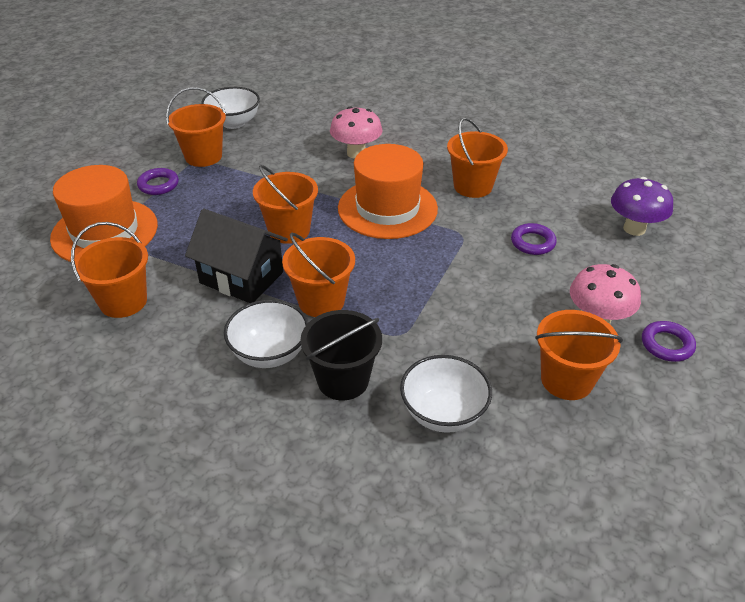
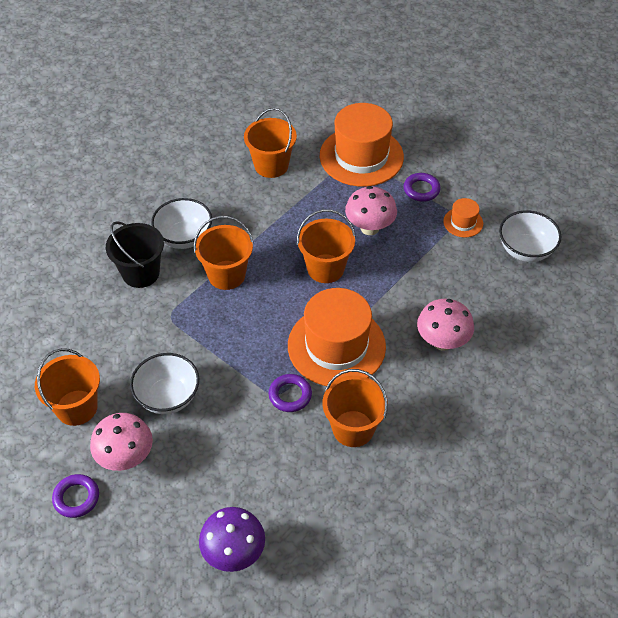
camera: 105 degrees right, 10 degrees up
(203, 156) = (463, 222): orange bucket -> orange hat
(222, 210) = (369, 228): none -> pink mushroom
(241, 277) = (273, 231): black house -> none
(443, 413) = (85, 321): white bowl -> white bowl (168, 397)
(533, 242) = (245, 448): purple ring -> purple ring (290, 395)

